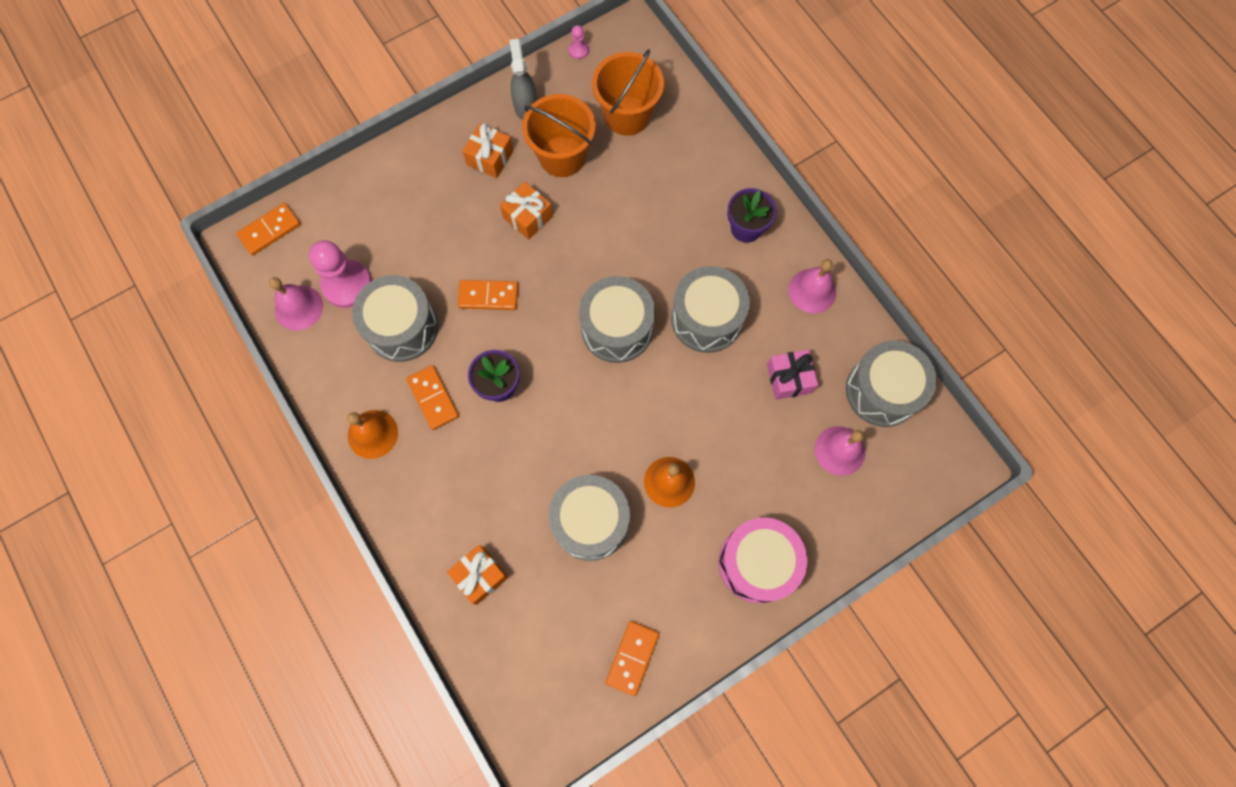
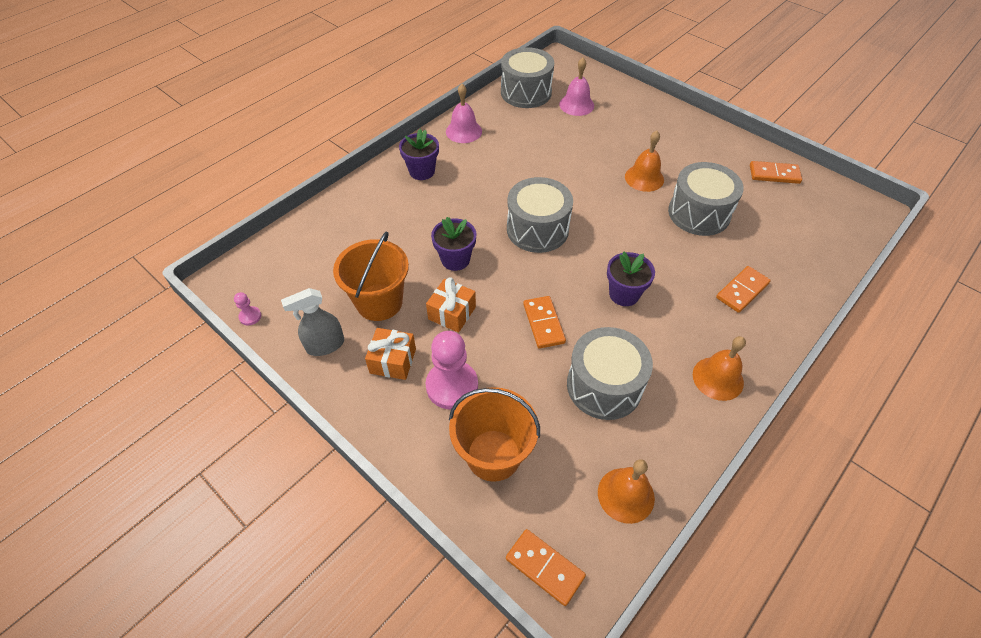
camera: 105 degrees left, 20 degrees down
(299, 307) = (626, 495): pink bell -> orange bell
(347, 284) = (580, 453): pink pawn -> pink pawn (452, 386)
(433, 398) = (659, 339): orange domino -> orange domino (742, 290)
(480, 576) = (781, 268): orange gift -> none
(596, 235) = (455, 259): none -> purple flower pot
(627, 115) = (325, 263): orange bucket -> orange bucket (493, 455)
(706, 318) = (507, 180): grey drum -> none
(757, 563) = (673, 129): pink drum -> none
(789, 379) = (537, 133): pink gift -> none

